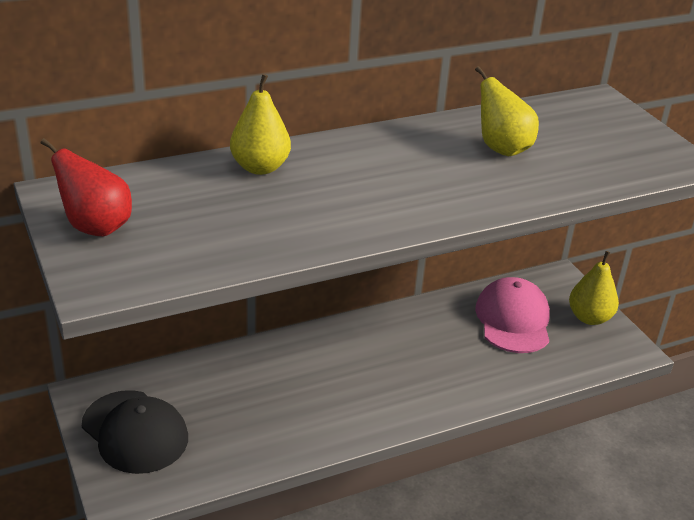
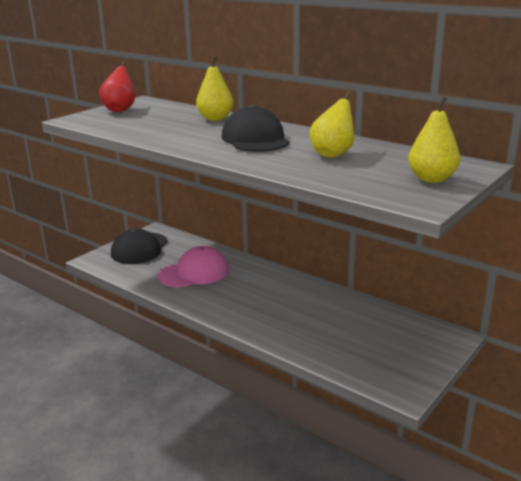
camera: 65 degrees right, 10 degrees down
(394, 172) = (255, 139): none -> black cap
(513, 320) = (369, 329): pink cap -> pink cap (194, 273)
(589, 318) = (419, 362): yellow pear -> yellow pear (431, 179)

